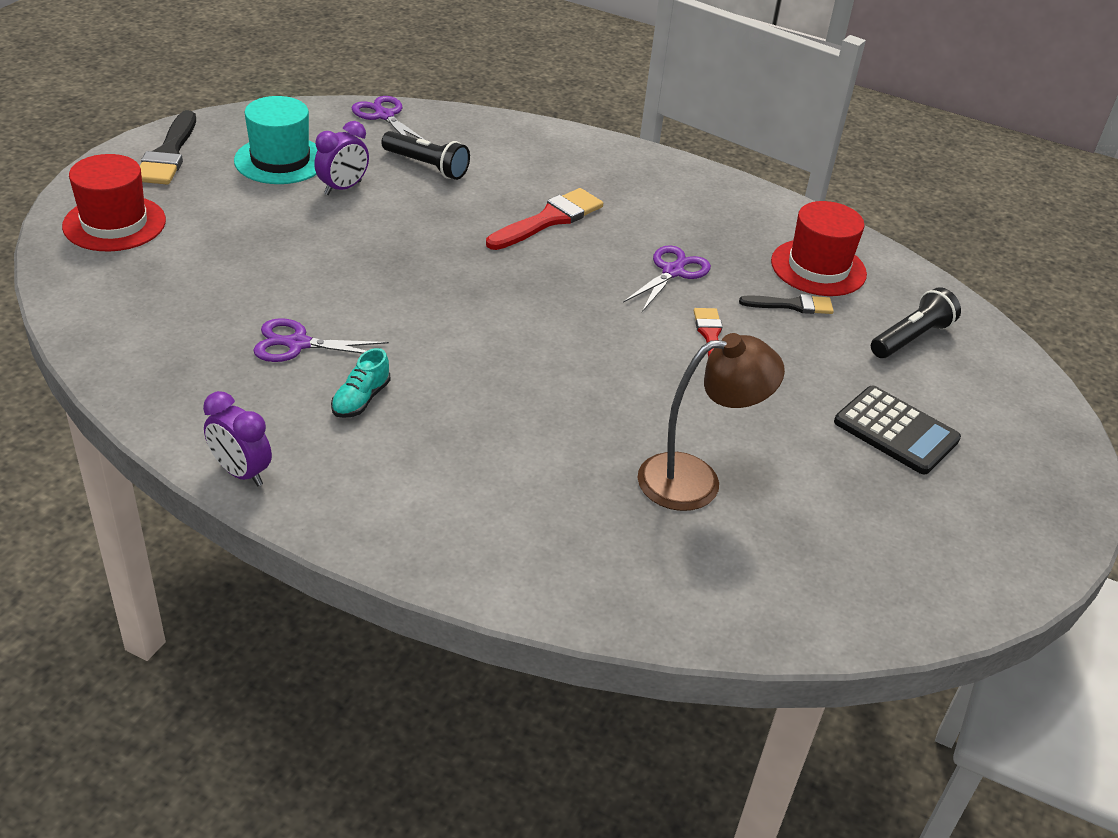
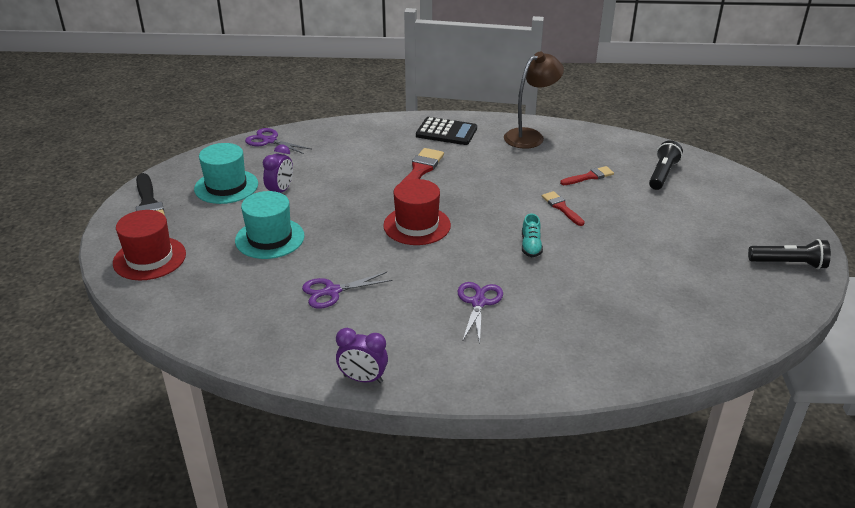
camera: 20 degrees left, 5 degrees down
(278, 246) = (270, 238): none -> turquoise hat
(361, 399) = (398, 310): turquoise shoe -> turquoise shoe (531, 246)
(427, 166) = (321, 163): black flashlight -> black flashlight (789, 264)
(672, 272) = (512, 179): purple scissors -> purple scissors (478, 303)
(696, 480) = (619, 287): brown lamp -> brown lamp (530, 136)
(791, 305) = (589, 177): black brush -> red brush
(818, 268) = (586, 152): red hat -> red hat (417, 225)
(896, 431) = (695, 225): black calculator -> black calculator (446, 132)

